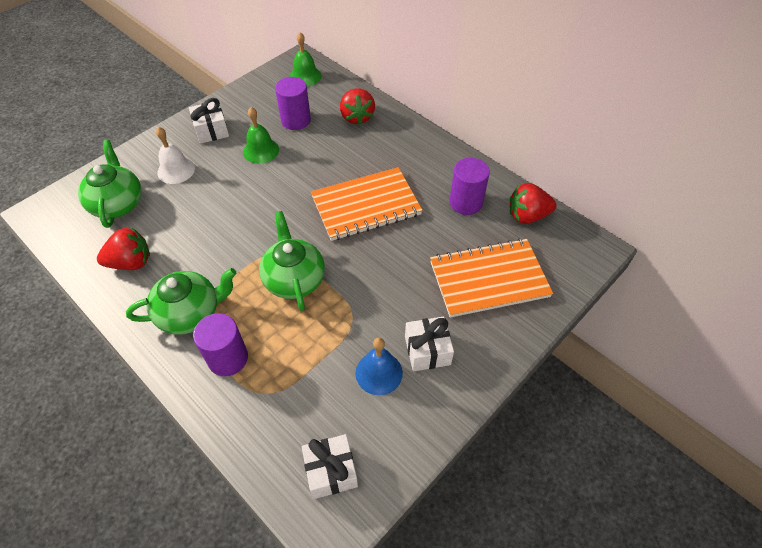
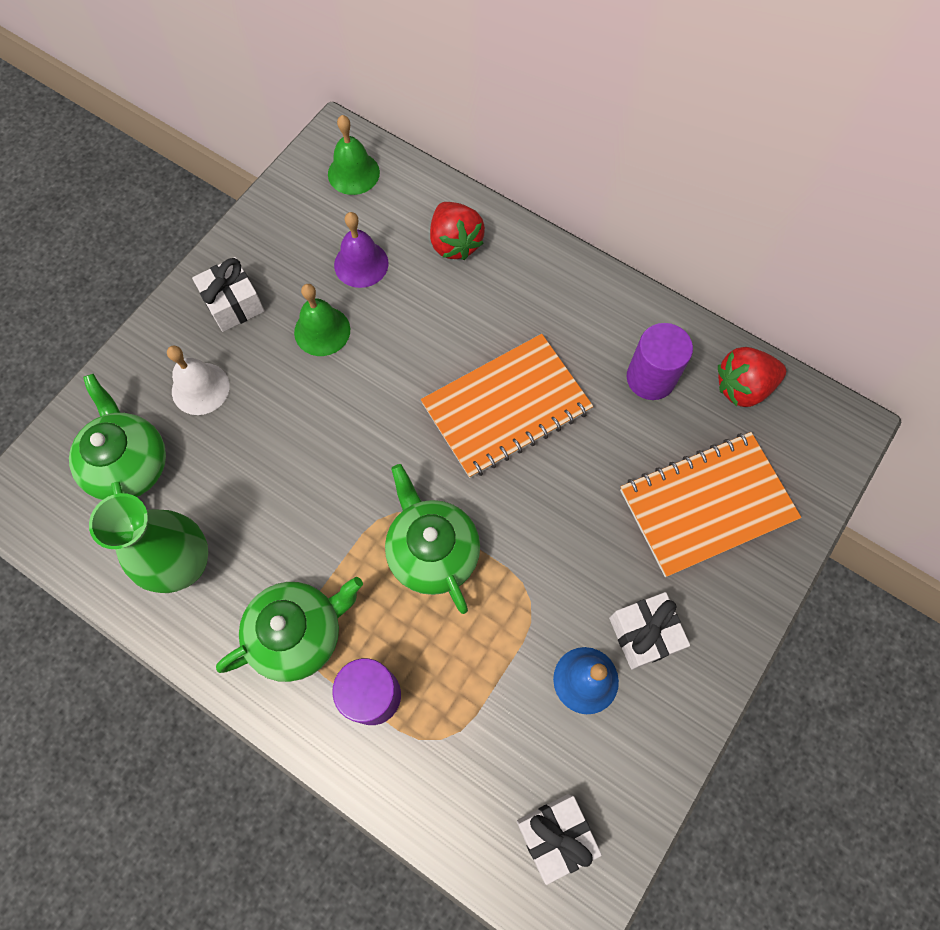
camera: 10 degrees left, 15 degrees up
(131, 262) = (184, 565): red strawberry -> green vase
(296, 120) = (361, 264): purple cylinder -> purple bell

